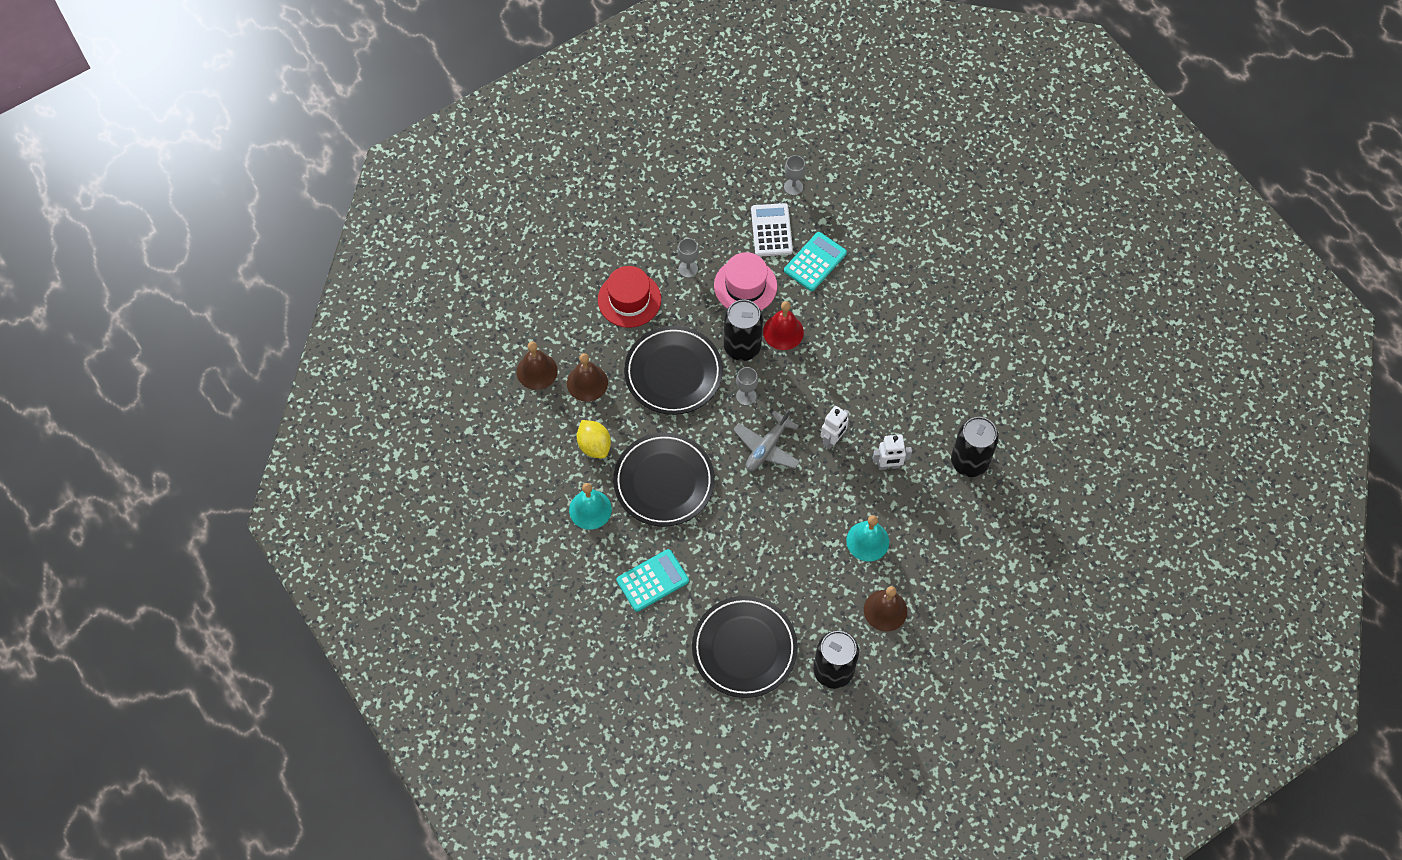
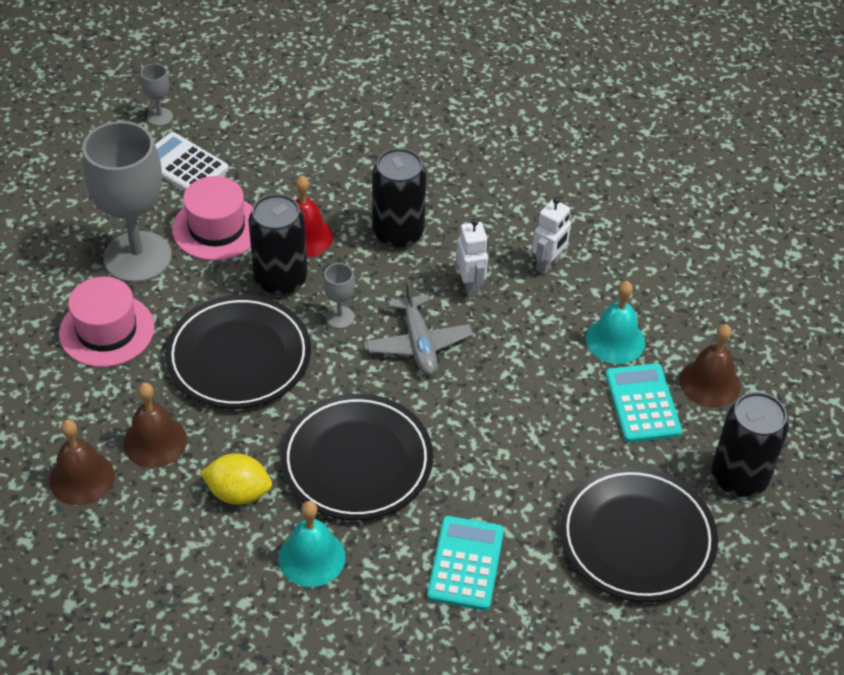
camera: 50 degrees left, 15 degrees down
(629, 299) = (107, 330): red hat -> pink hat
(688, 269) = (137, 257): grey goblet -> grey goblet, size x2.41
(815, 262) = (260, 159): turquoise calculator -> turquoise calculator (642, 403)
(969, 461) = (610, 204): black can -> black can (398, 233)

